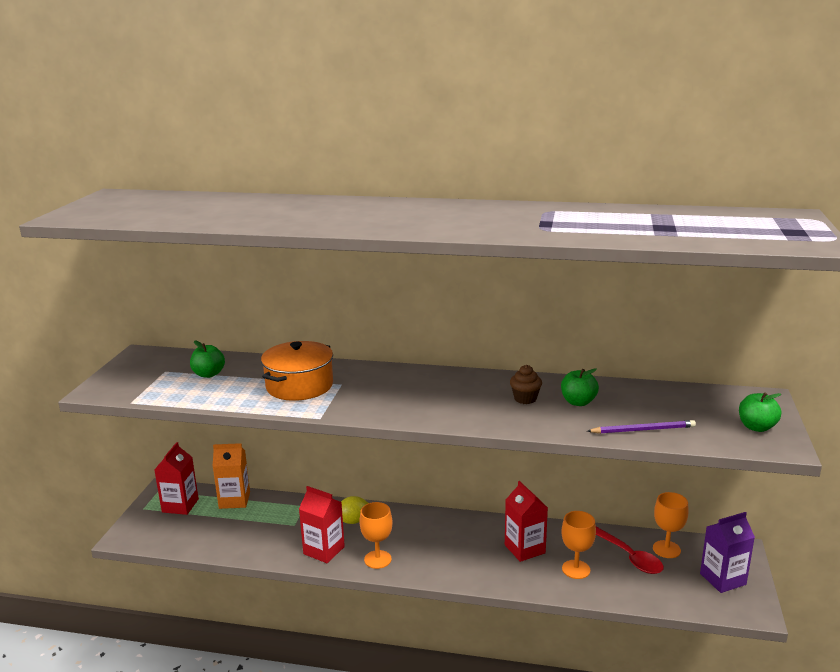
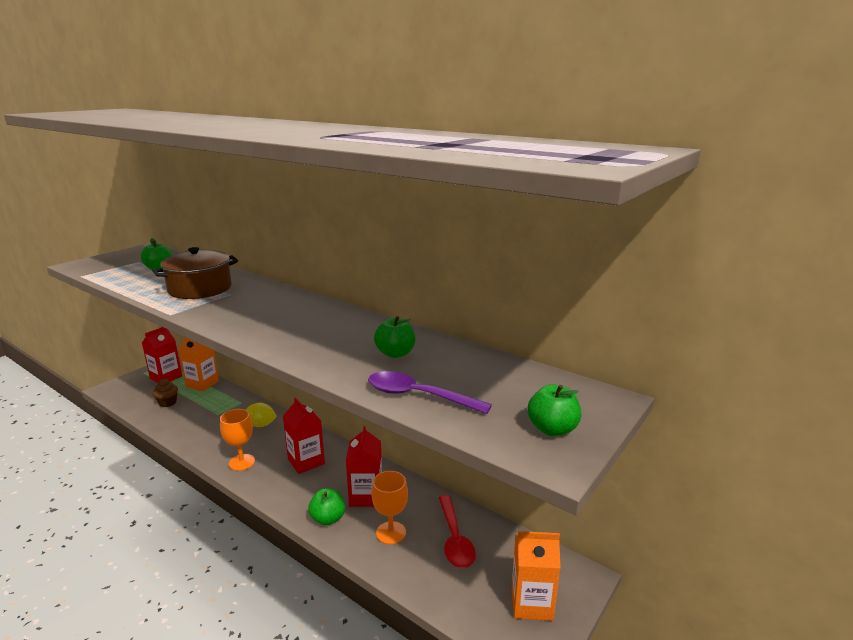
camera: 25 degrees right, 0 degrees up
(299, 386) = (200, 289): orange pot -> brown pot
(324, 550) = (214, 441): red carton -> red carton (306, 461)
(513, 577) = (328, 518): none -> green apple
(525, 399) = (352, 339): brown cupcake -> brown cupcake (167, 403)
(643, 430) = (418, 396): purple pencil -> purple spoon
(666, 549) = (501, 546): orange goblet -> none
(722, 579) = (531, 603): purple carton -> orange carton

